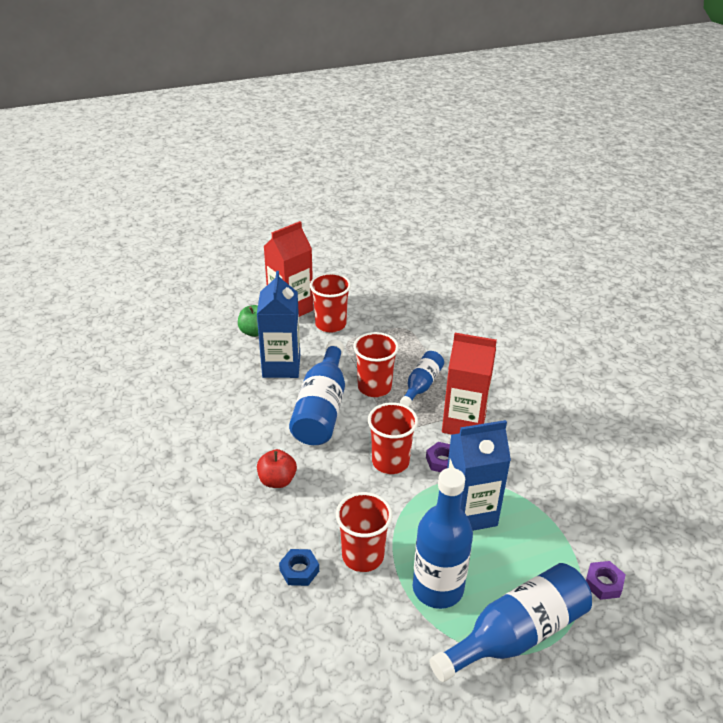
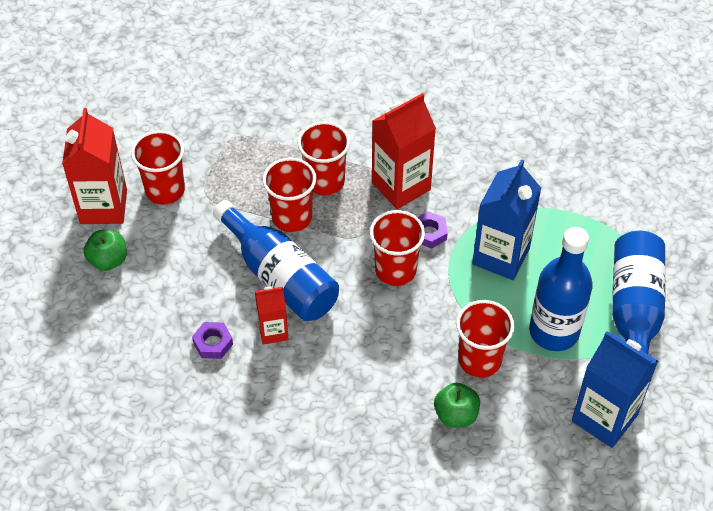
camera: 50 degrees left, 15 degrees up
(275, 430) = (273, 331): none -> red carton
(277, 480) = (339, 368): red apple -> none
(281, 366) = (187, 270): blue carton -> blue carton (604, 418)
(299, 570) = (456, 415): blue nut -> green apple
(421, 385) = (325, 181): blue bottle -> red cup
(603, 583) = (636, 225): purple nut -> purple nut (213, 343)

